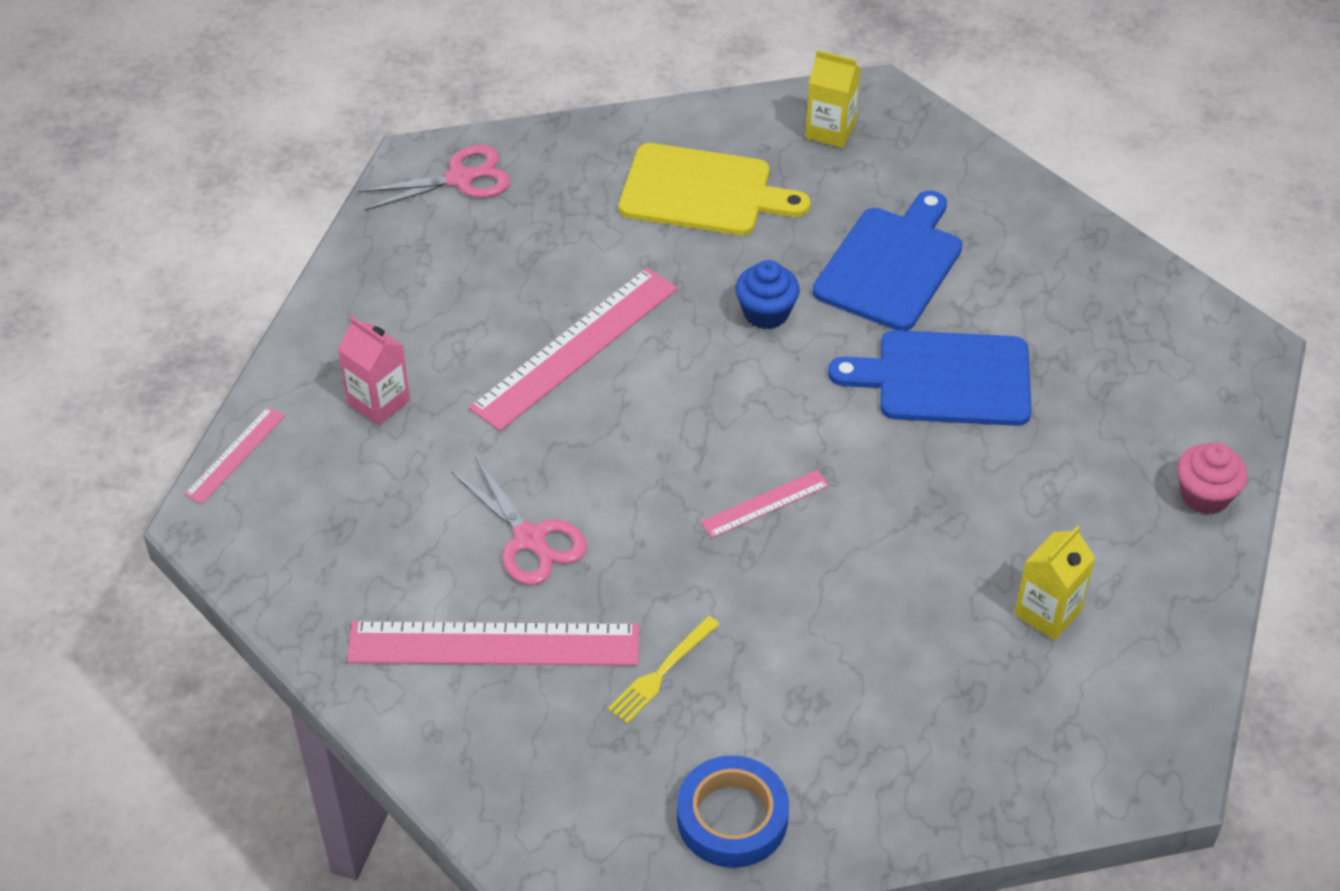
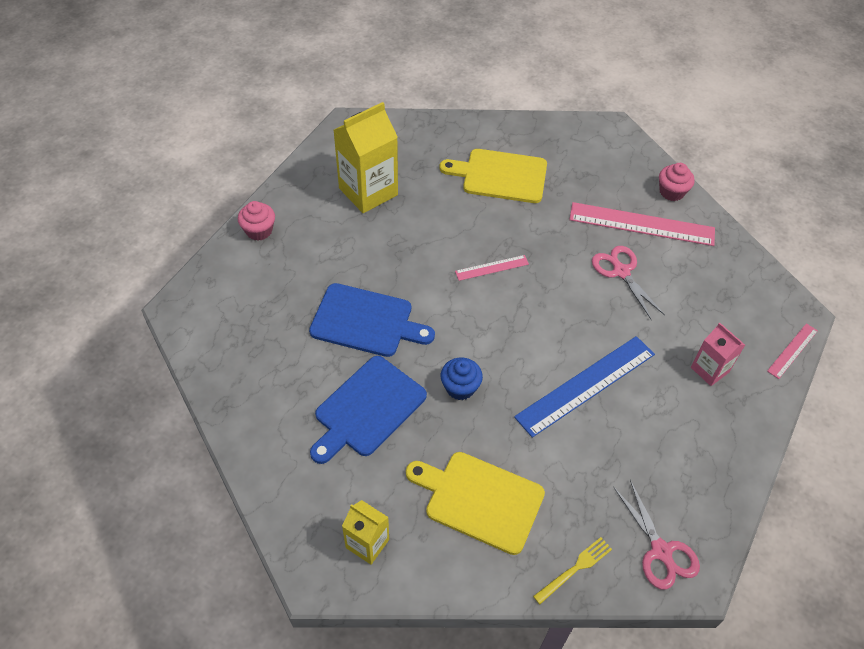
camera: 170 degrees left, 5 degrees up
(431, 733) = (671, 192): none -> pink cupcake
(460, 179) = (661, 551): pink scissors -> pink scissors turned 105 degrees counterclockwise
(576, 347) = (586, 385): pink ruler -> blue ruler
(661, 672) = (561, 198): yellow fork -> yellow fork (575, 569)
(732, 818) = (540, 139): blue tape -> none
(796, 702) = (500, 176): none -> yellow cutting board
(1047, 612) = (368, 191): yellow carton -> yellow carton, size x1.79

